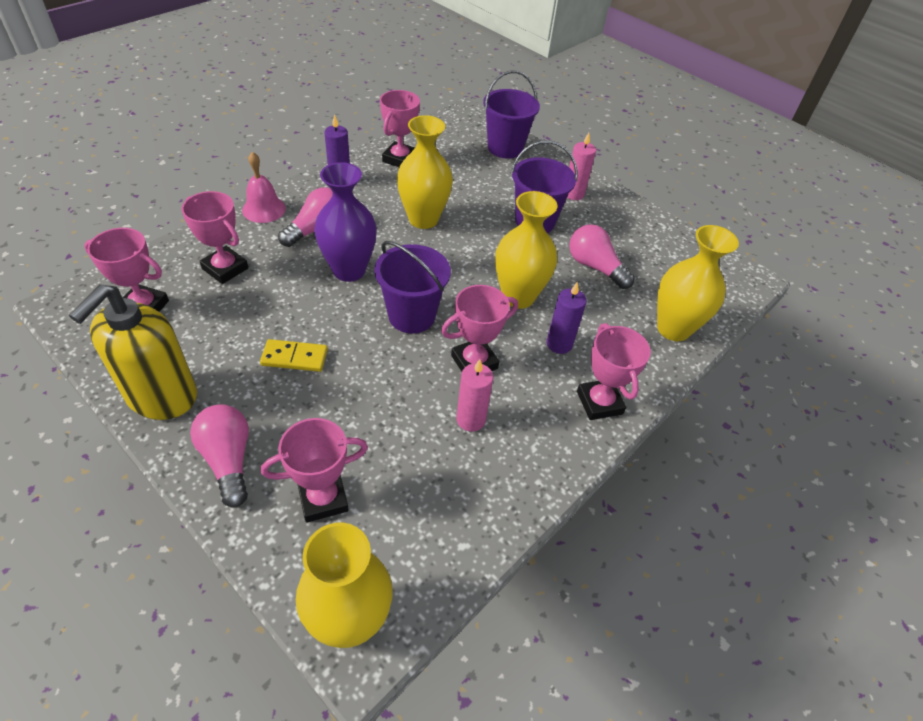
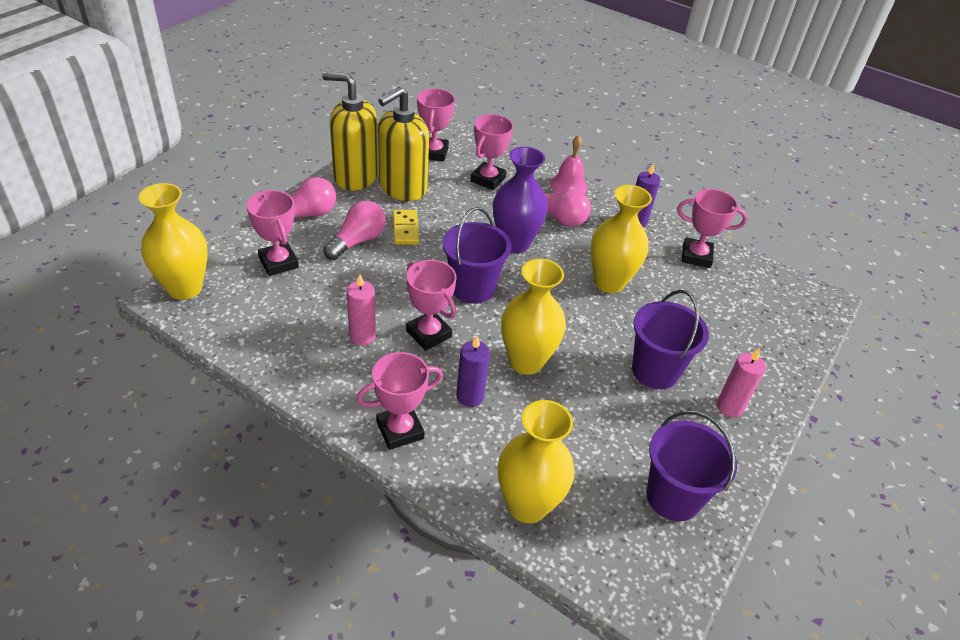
camera: 80 degrees right, 5 degrees down
(209, 349) = (402, 188): none -> yellow soap dispenser
(505, 148) = (779, 338): purple bucket -> purple bucket (673, 497)
(595, 267) = (602, 428): pink light bulb -> pink light bulb (357, 241)

